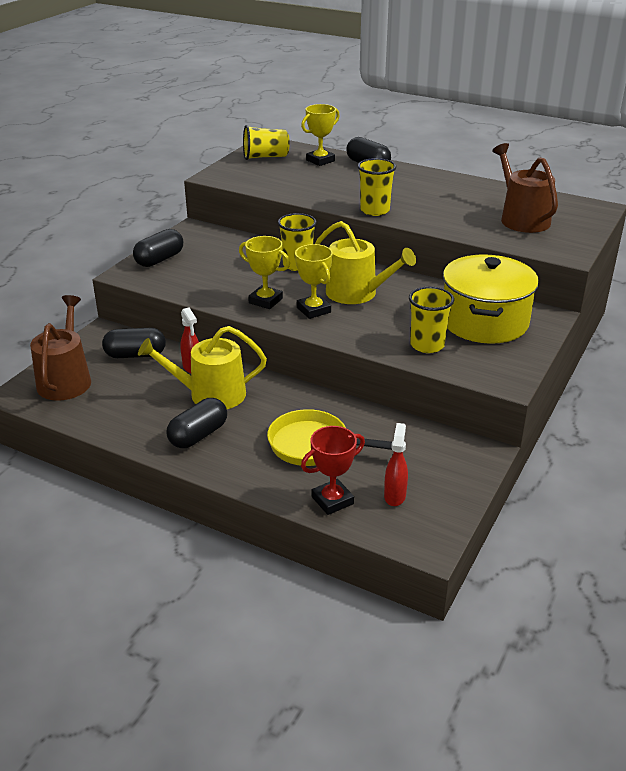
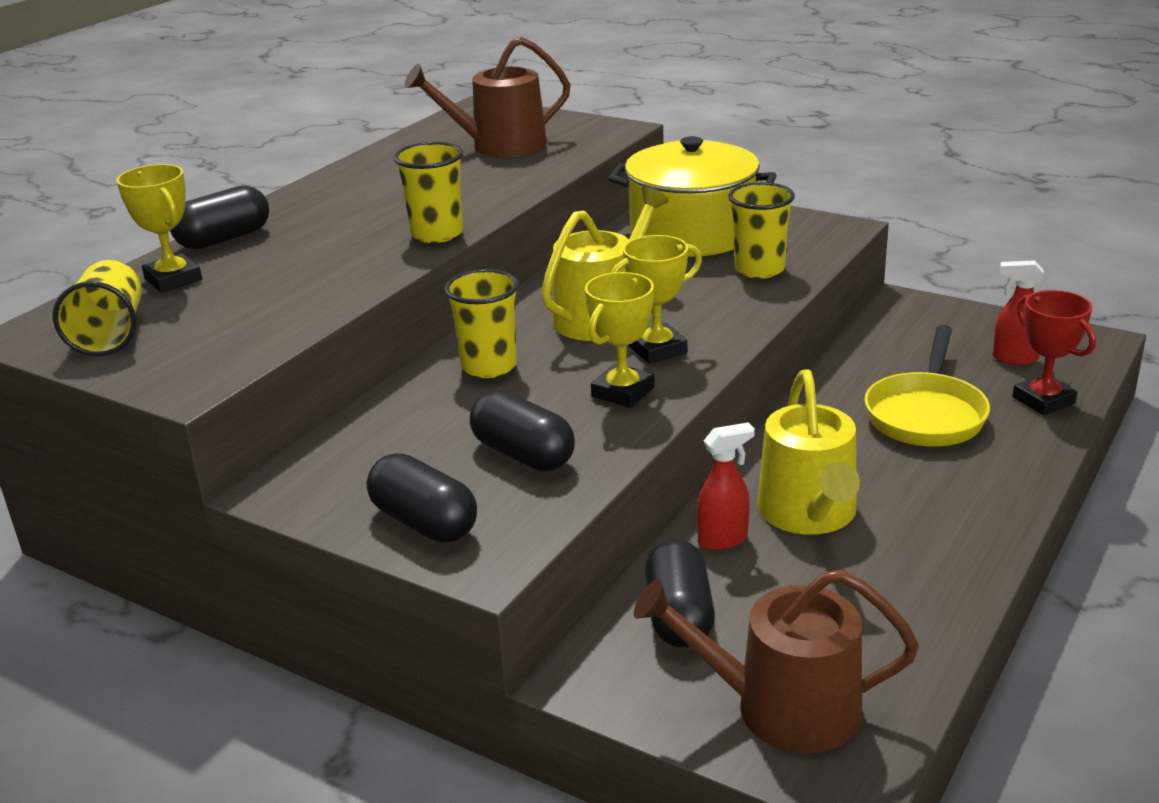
camera: 85 degrees left, 5 degrees down
(198, 435) = (931, 519): black capsule -> black capsule (523, 454)

